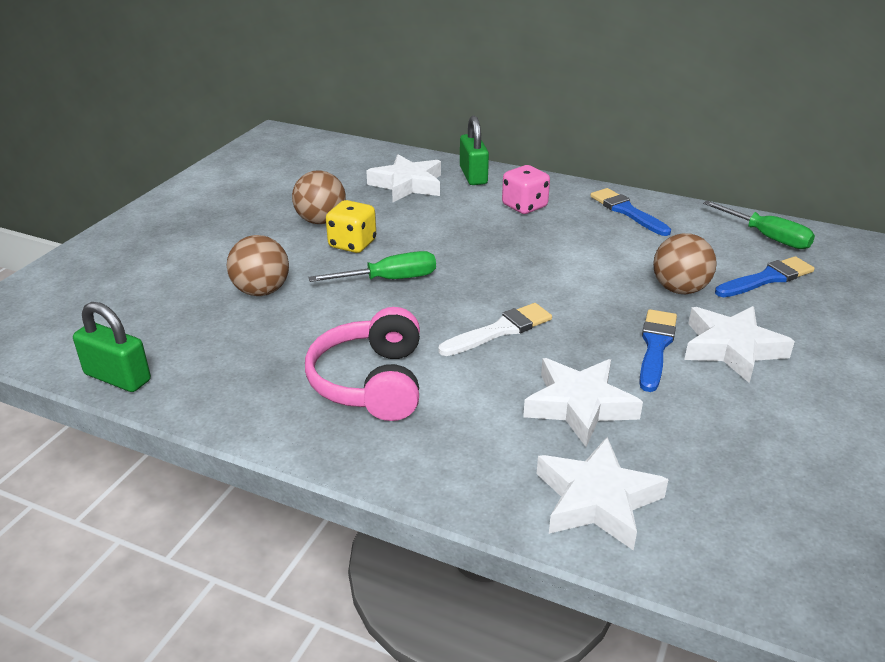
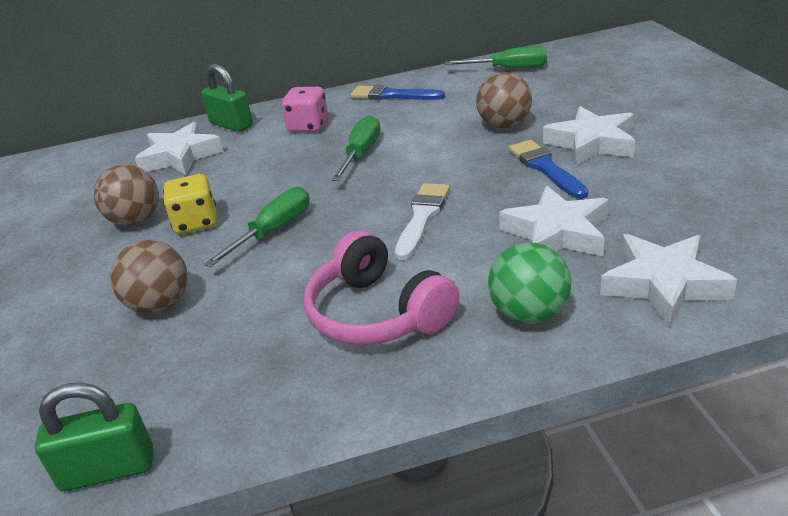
camera: 35 degrees left, 0 degrees up
(465, 452) = (529, 314): none -> green ball
(530, 251) = (361, 153): none -> green screwdriver
(767, 278) = (547, 92): blue brush -> none

